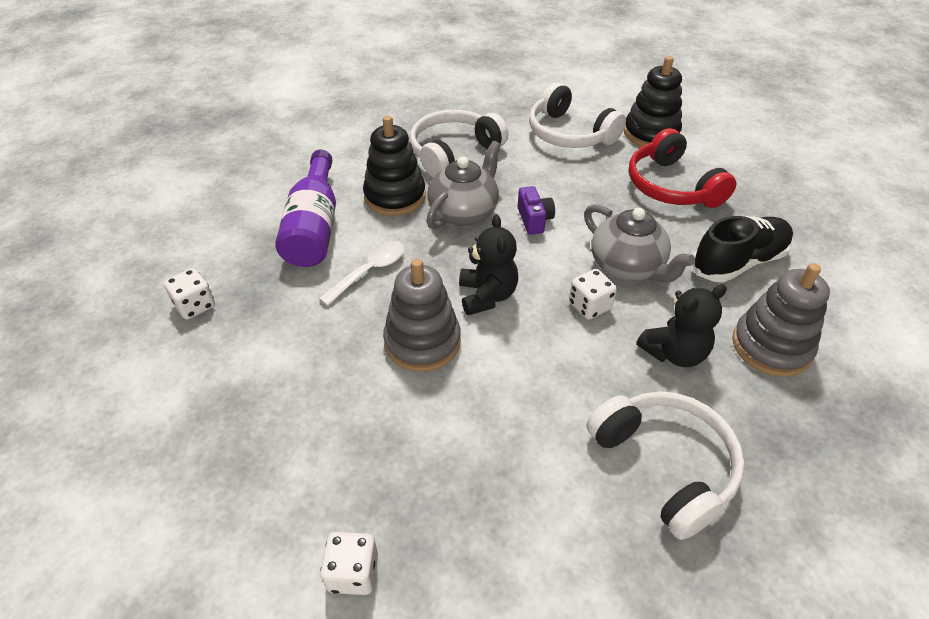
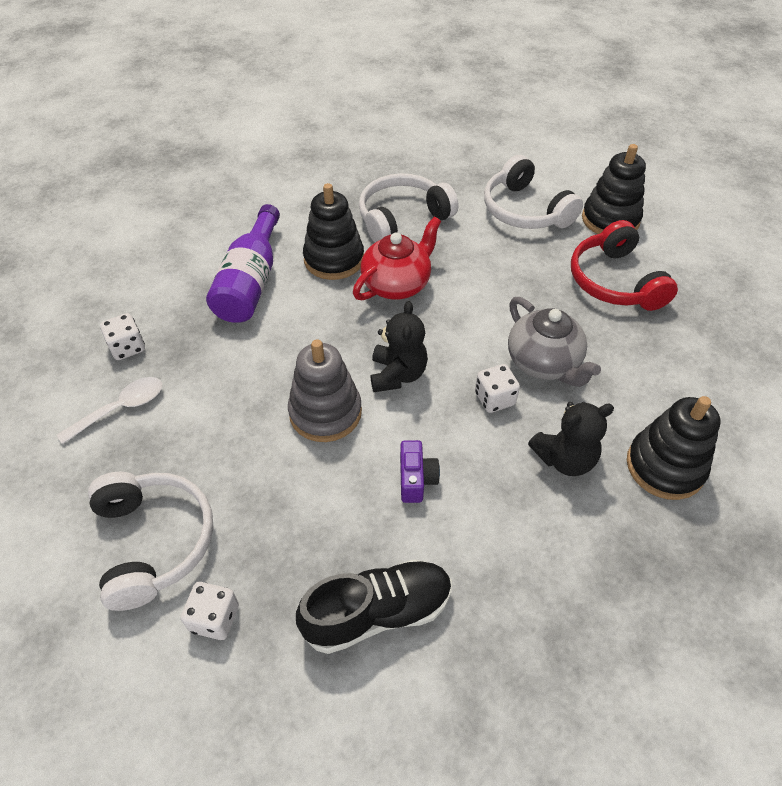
camera: 10 degrees right, 5 degrees up
(370, 271) = (293, 334): white spoon -> white spoon (121, 408)
(464, 212) = (397, 284): grey teapot -> red teapot
(534, 220) = (464, 301): purple camera -> purple camera (416, 479)
(664, 465) = (522, 568): white headphones -> white headphones (154, 541)
(738, 262) = (659, 373): black shoe -> black shoe (377, 612)
(771, 346) = (665, 466): grey stacking toy -> black stacking toy

